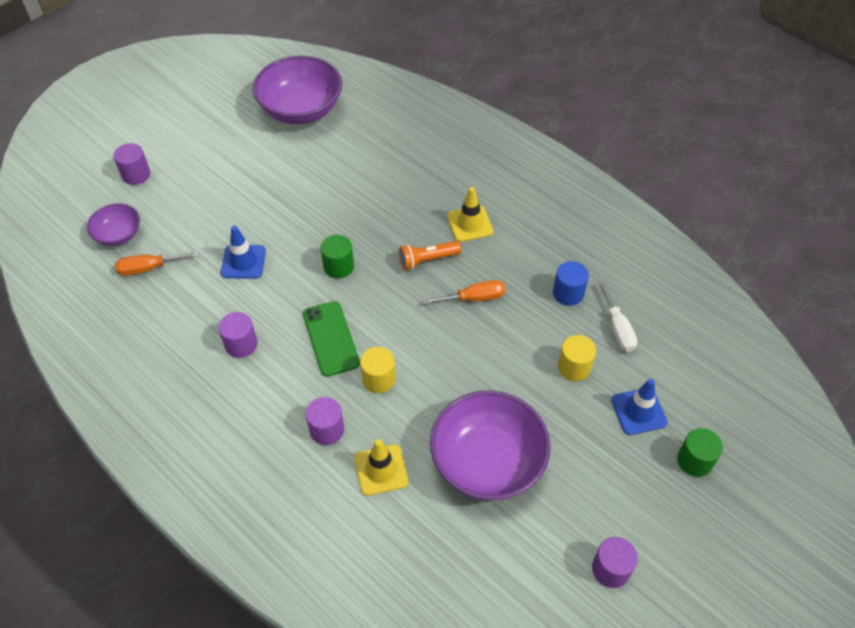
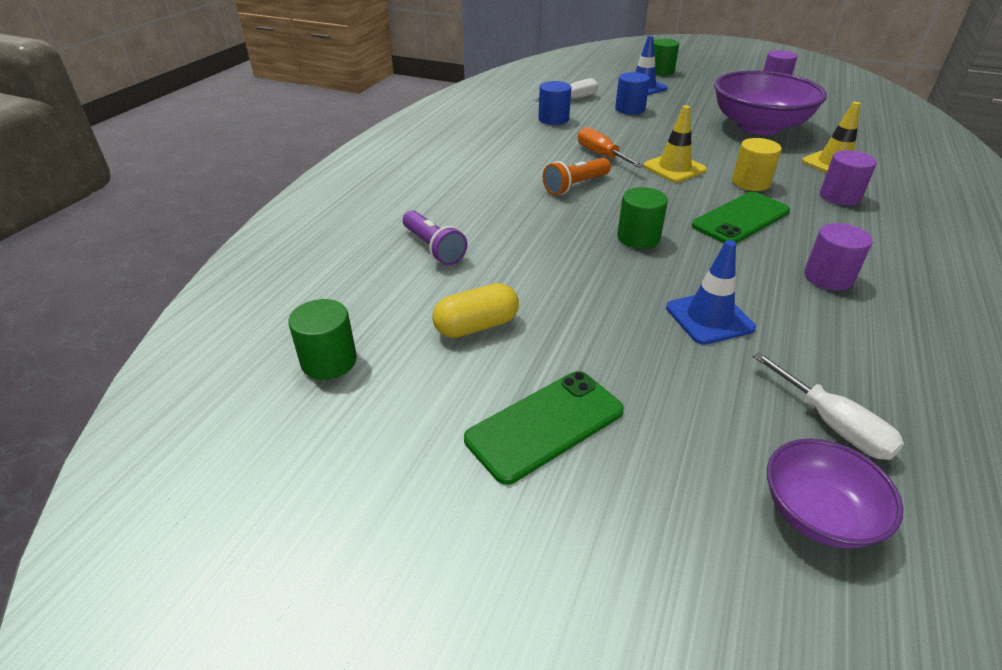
camera: 110 degrees left, 15 degrees down
(136, 174) = (645, 572): purple cylinder -> none
(149, 268) = (832, 424): orange screwdriver -> white screwdriver
(216, 170) = (545, 425): none -> green phone
(295, 164) = (476, 326): none -> yellow capsule
(301, 110) = (329, 361): purple bowl -> green cylinder
(380, 164) = (434, 248): none -> purple flashlight
(427, 260) = (575, 186): orange flashlight -> orange flashlight turned 90 degrees clockwise
(470, 224) = (502, 172): yellow traffic cone -> yellow traffic cone (674, 168)
(574, 367) = (630, 109): yellow cylinder -> blue cylinder

